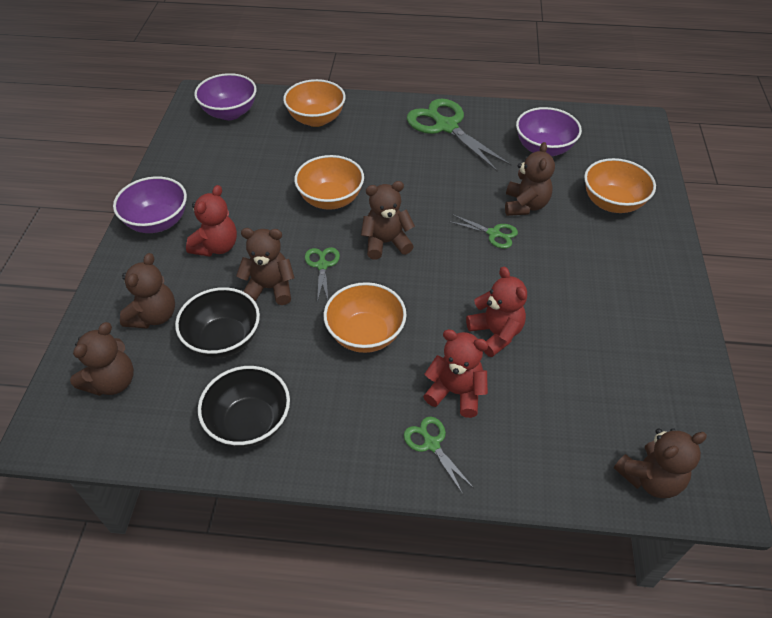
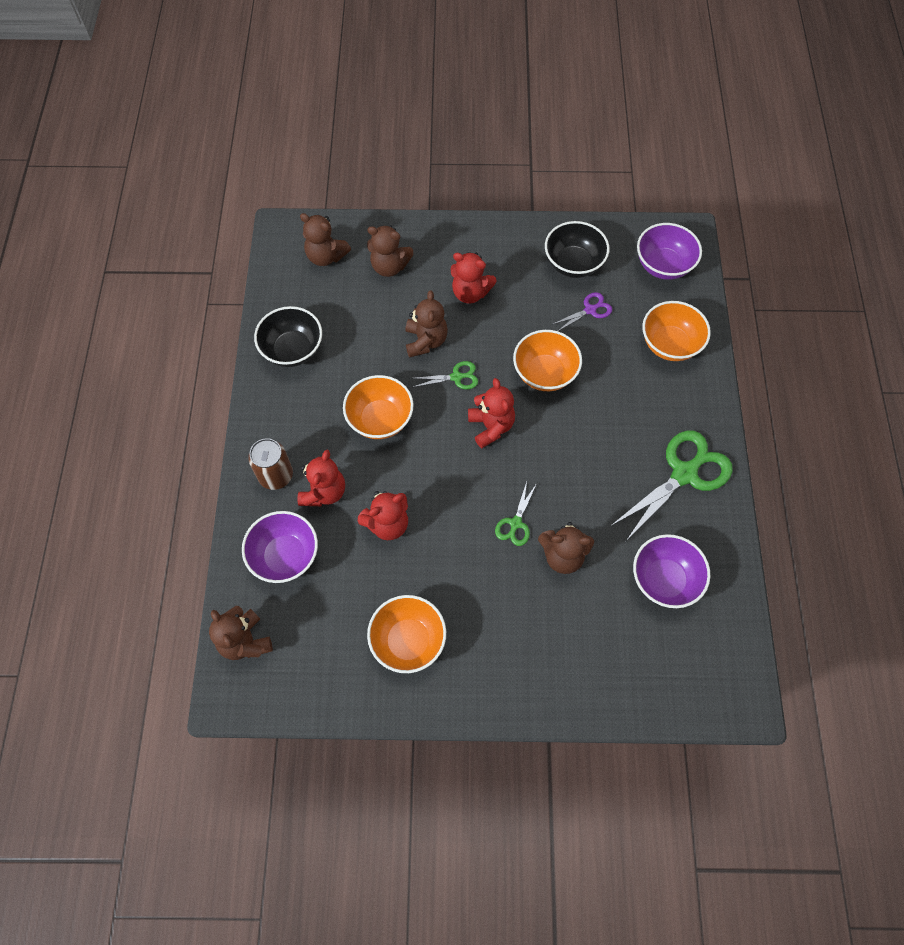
camera: 85 degrees right, 15 degrees up
(157, 222) = (495, 243): purple bowl -> purple bowl (285, 556)
(224, 340) = (368, 318): black bowl -> black bowl (573, 264)
(265, 162) = (590, 310): none -> purple scissors
(386, 243) = (491, 426): brown teddy bear -> red teddy bear
(431, 444) = (276, 475): green scissors -> brown can
(612, 203) = (580, 649): orange bowl -> orange bowl (408, 641)

